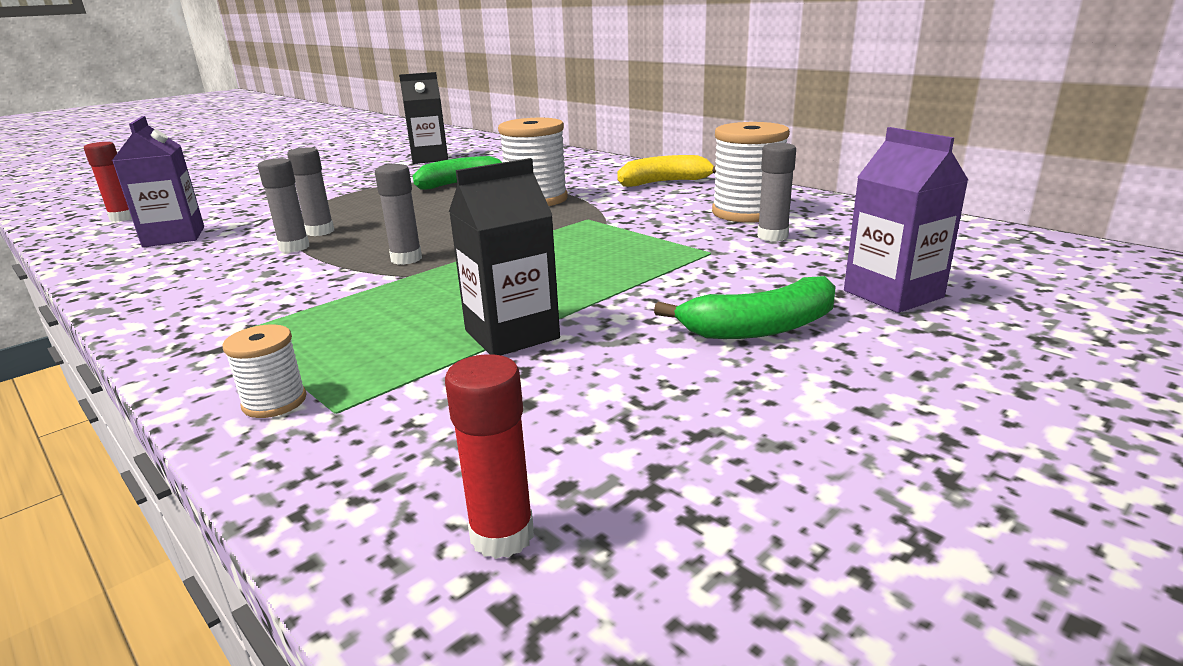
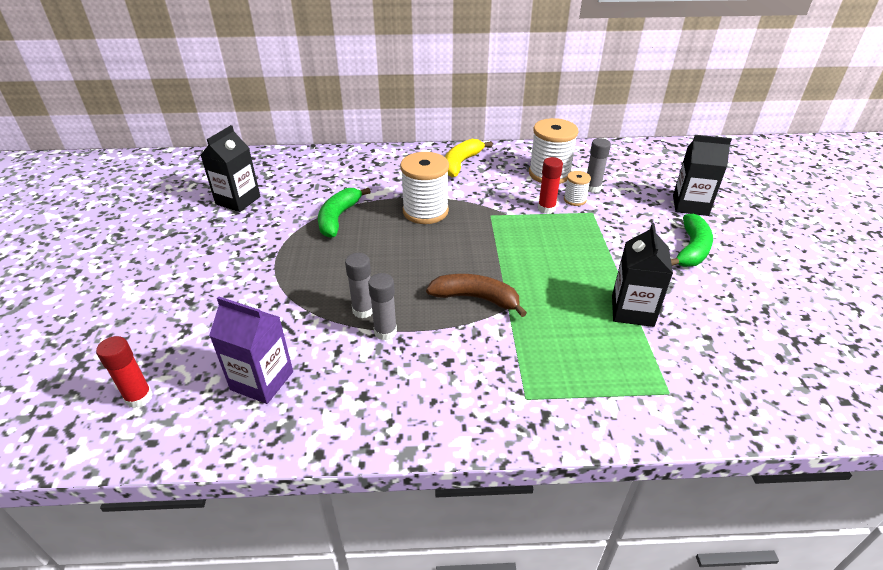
camera: 50 degrees left, 15 degrees up
(274, 402) = (642, 409): white spool -> white spool (574, 200)
(406, 259) = (476, 298): grey glue stick -> brown banana
(502, 535) = (804, 385): red glue stick -> red glue stick (546, 208)
(893, 294) = (690, 205): purple carton -> black carton

